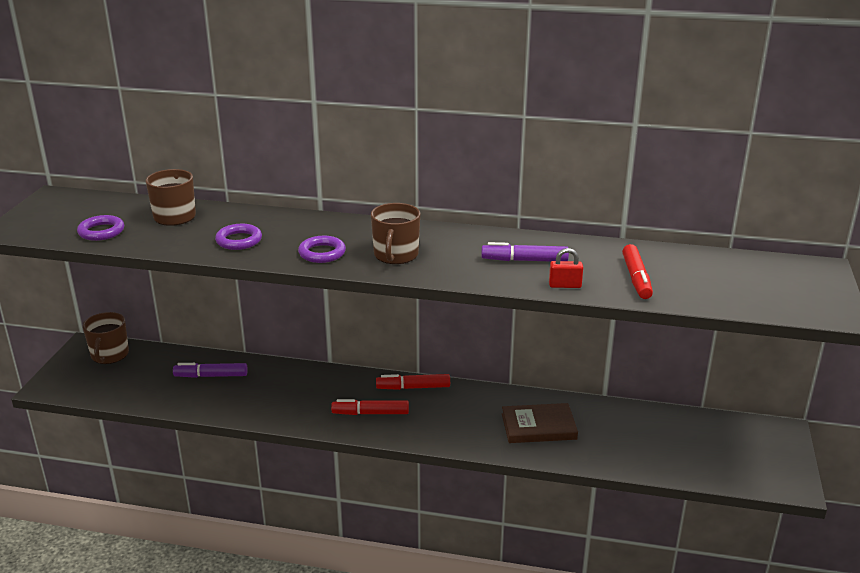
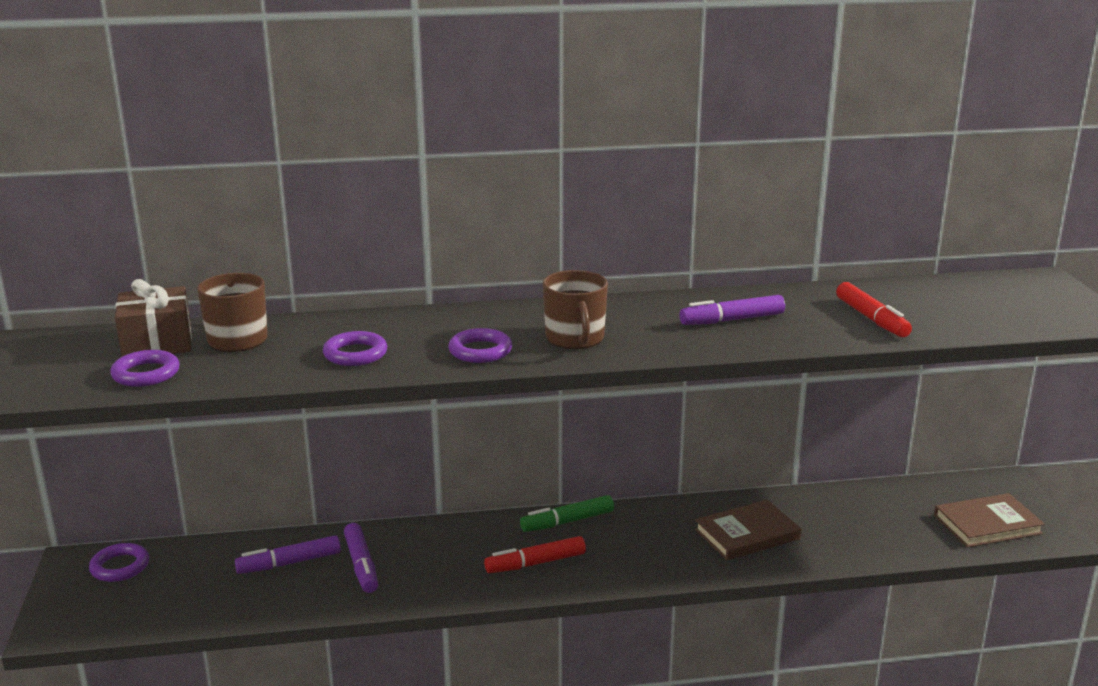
camera: 20 degrees left, 5 degrees down
(109, 355) = (120, 567): brown mug -> purple ring
(125, 210) = (157, 342): none -> brown gift
(255, 388) = (361, 565): none -> purple marker
(413, 387) = (567, 522): red marker -> green marker
(565, 285) = (802, 338): red padlock -> none
(739, 463) = (987, 524): none -> brown book

